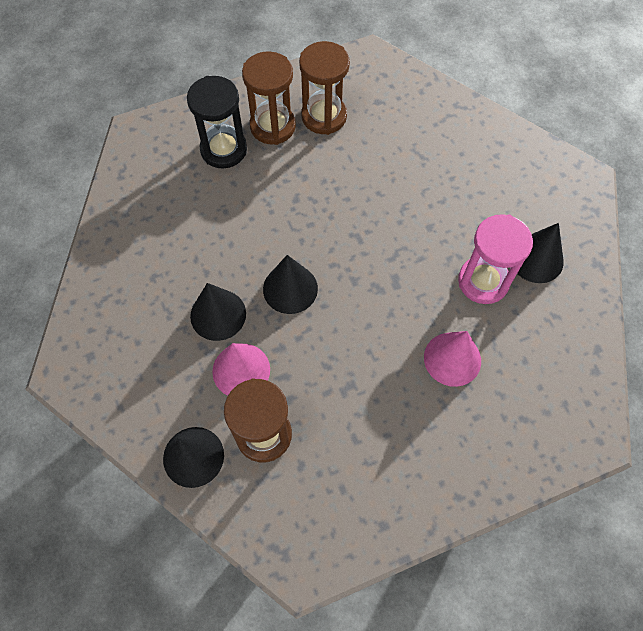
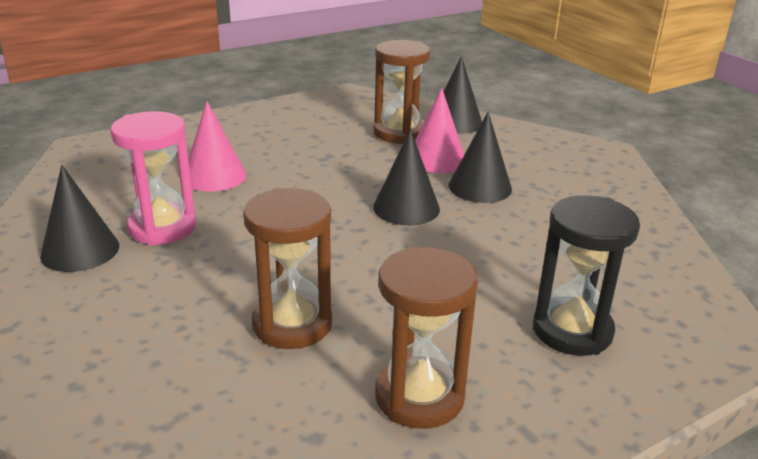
camera: 170 degrees right, 35 degrees down
(272, 126) = (508, 371): brown hourglass -> brown hourglass (292, 324)

